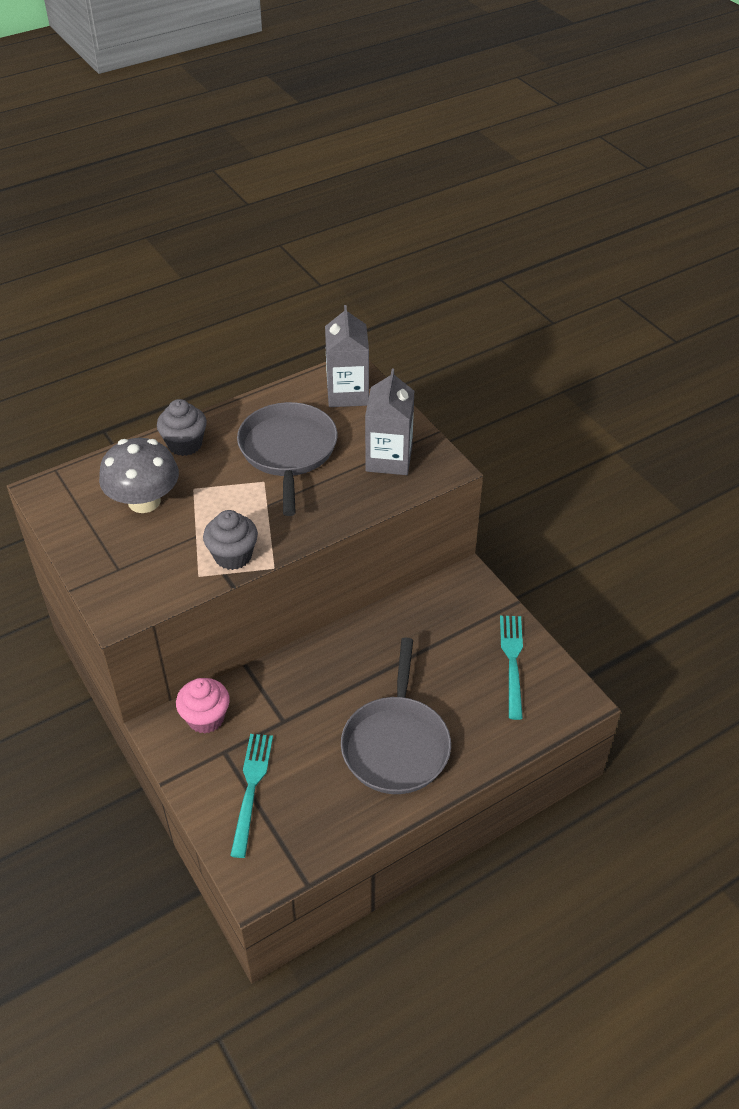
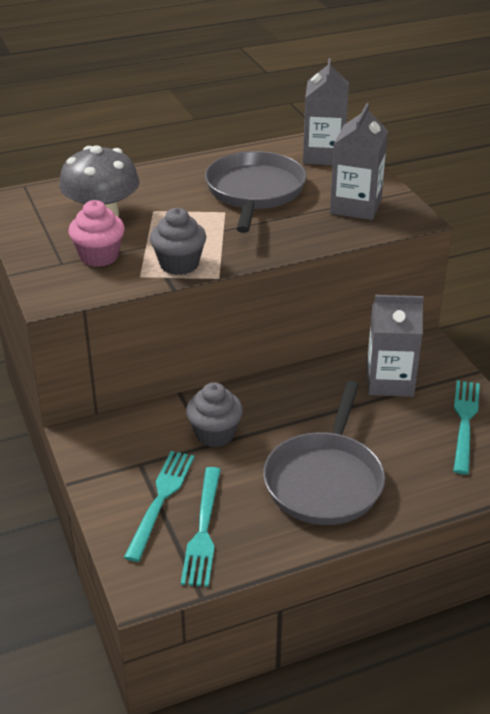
camera: 10 degrees right, 10 degrees down
(185, 444) = (154, 178): grey cupcake -> grey cupcake (215, 434)
(206, 718) = (128, 432): pink cupcake -> pink cupcake (99, 256)
(296, 815) = (203, 530): none -> turquoise fork
(439, 625) = (389, 382): none -> grey carton

